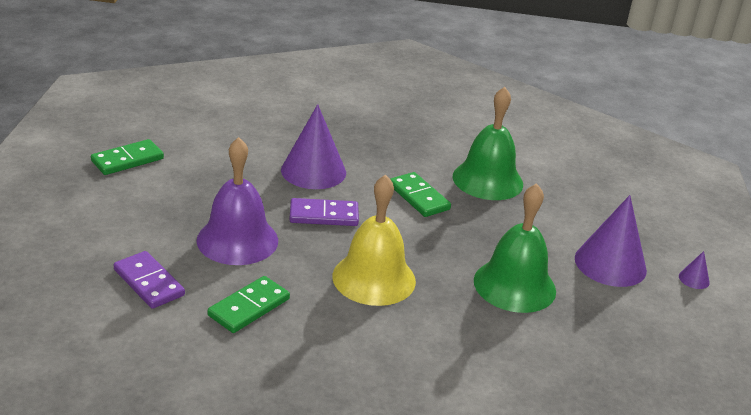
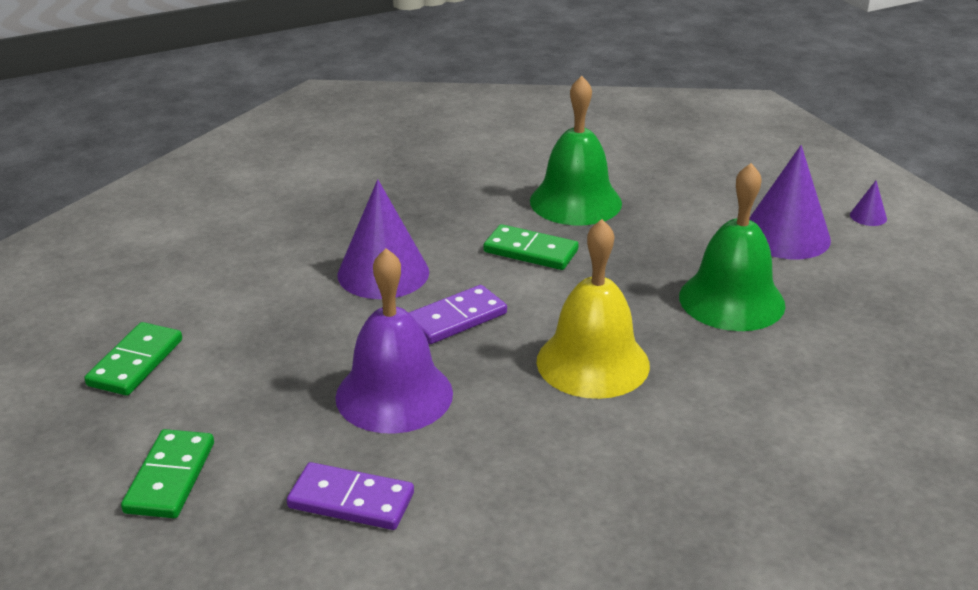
camera: 30 degrees left, 0 degrees up
(249, 307) = (503, 466): green domino -> green domino (170, 477)

